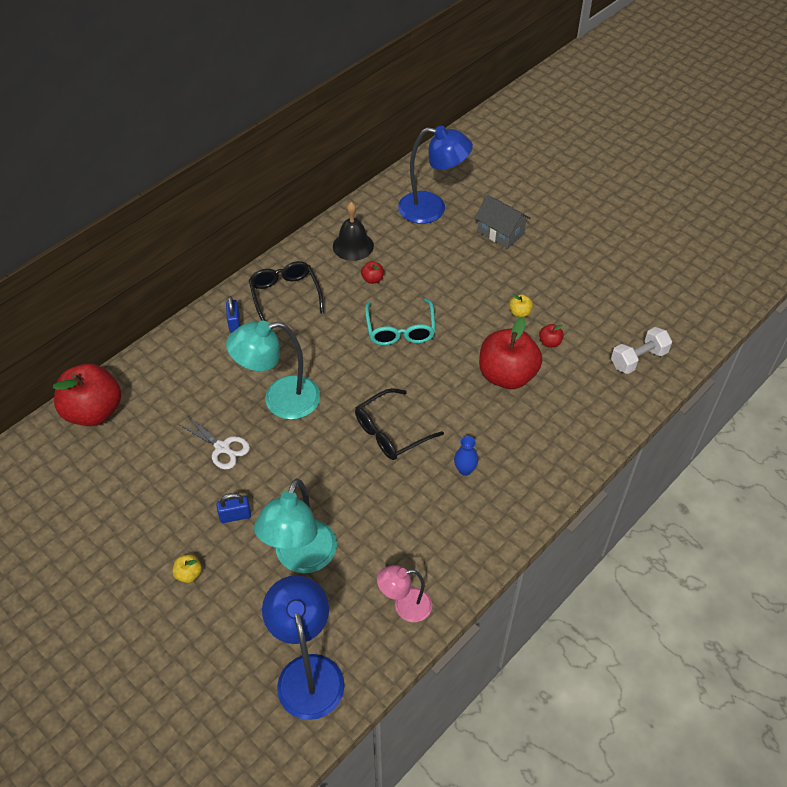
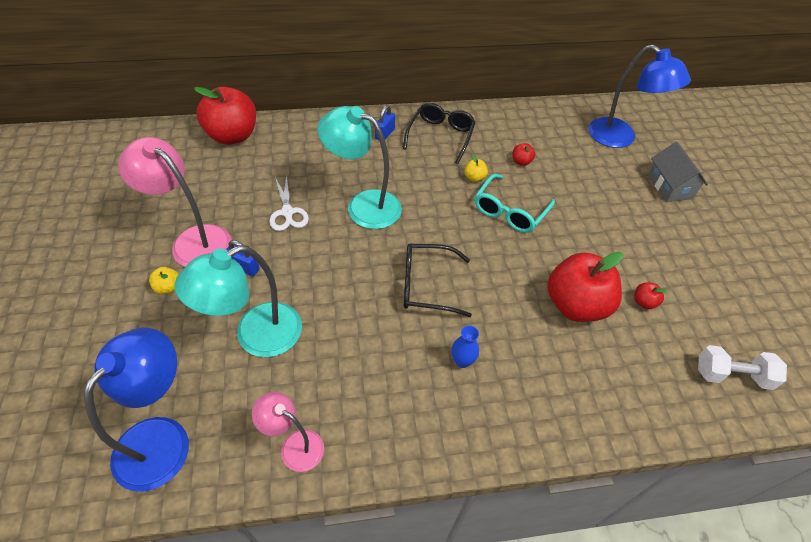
camera: 35 degrees right, 0 degrees up
(166, 524) = (193, 240): none -> pink lamp
(353, 246) = (527, 130): black bell -> none
(520, 313) = (634, 260): yellow apple -> yellow apple (474, 178)

